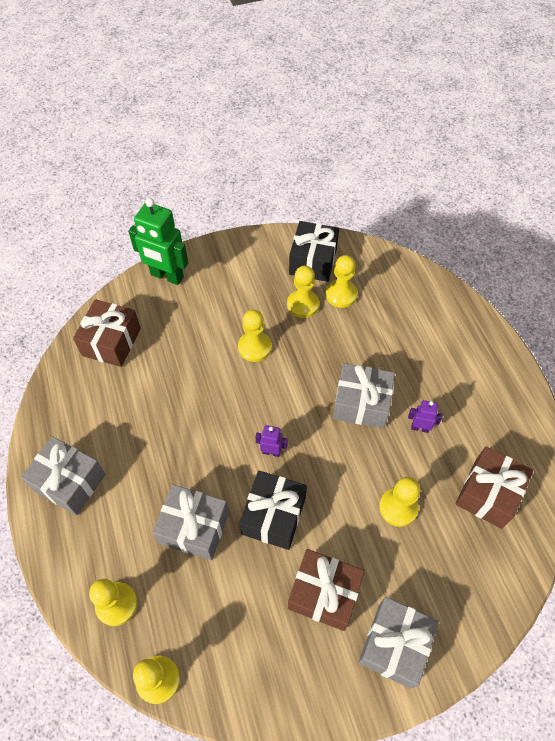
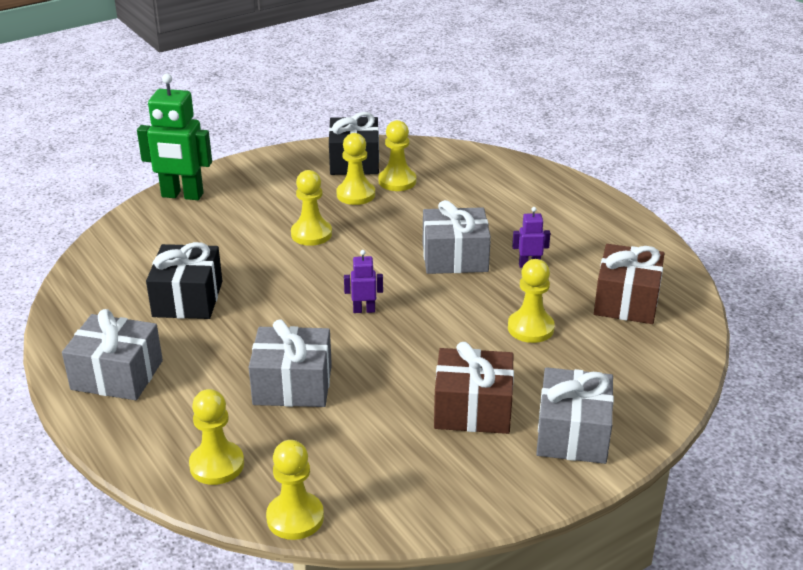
camera: 15 degrees left, 25 degrees down
(111, 342) = (131, 255): brown gift -> none
(273, 515) = (387, 359): black gift -> black gift (187, 299)

